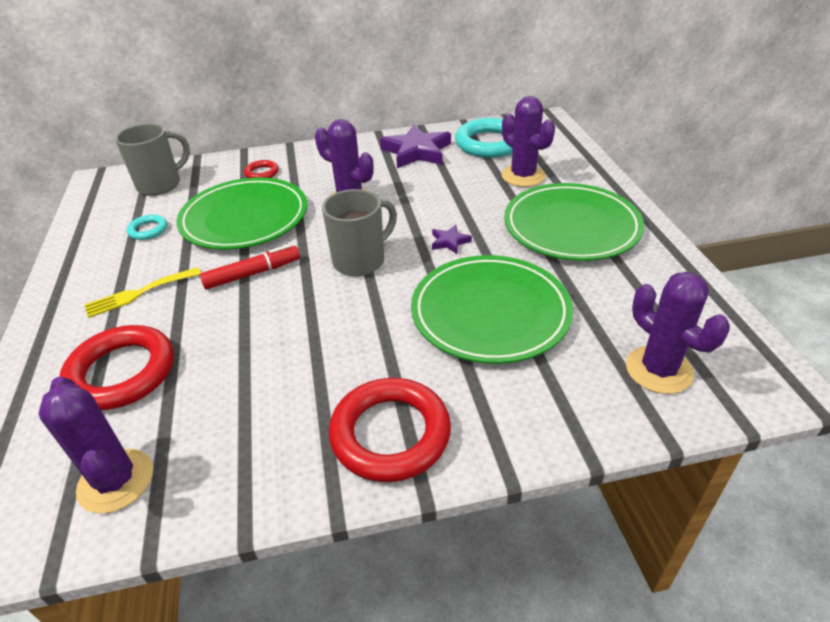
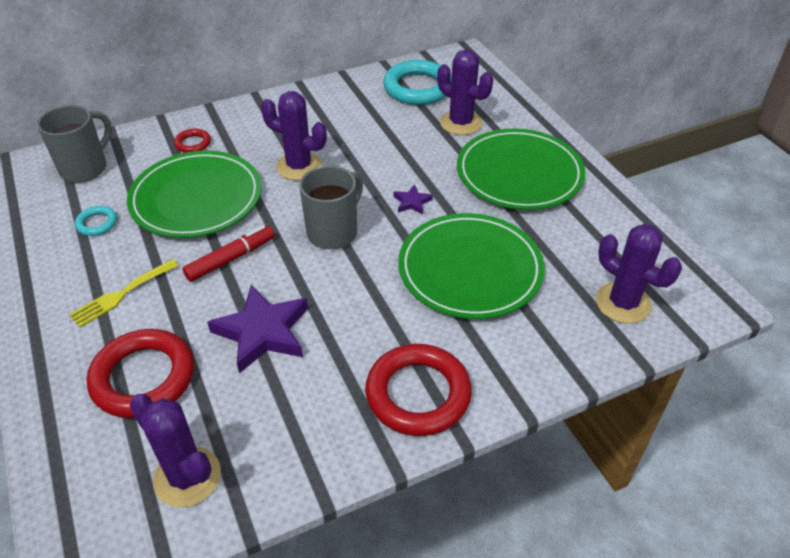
camera: 15 degrees left, 5 degrees up
(417, 151) = (348, 103): purple star -> purple star (263, 332)

